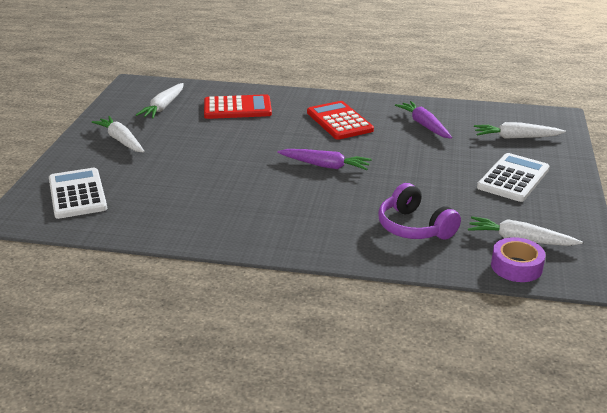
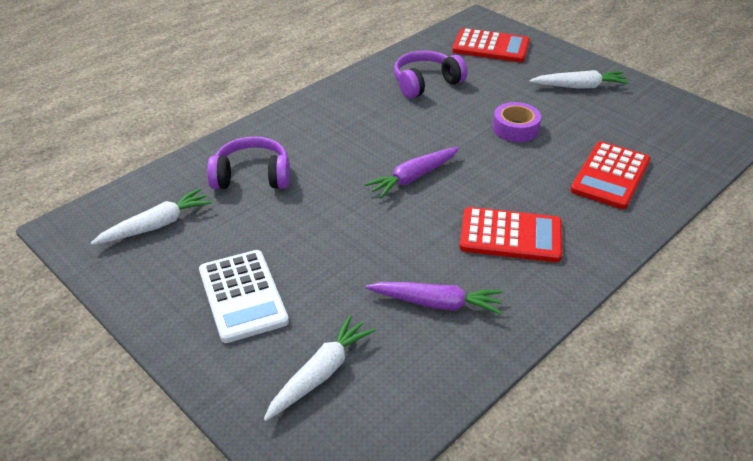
camera: 125 degrees right, 10 degrees up
(77, 194) = (491, 47): white calculator -> red calculator
(163, 107) = (650, 130): white carrot -> none
(183, 203) = (426, 83): none -> purple headphones
(516, 266) = (133, 199): purple tape -> purple tape (515, 129)

